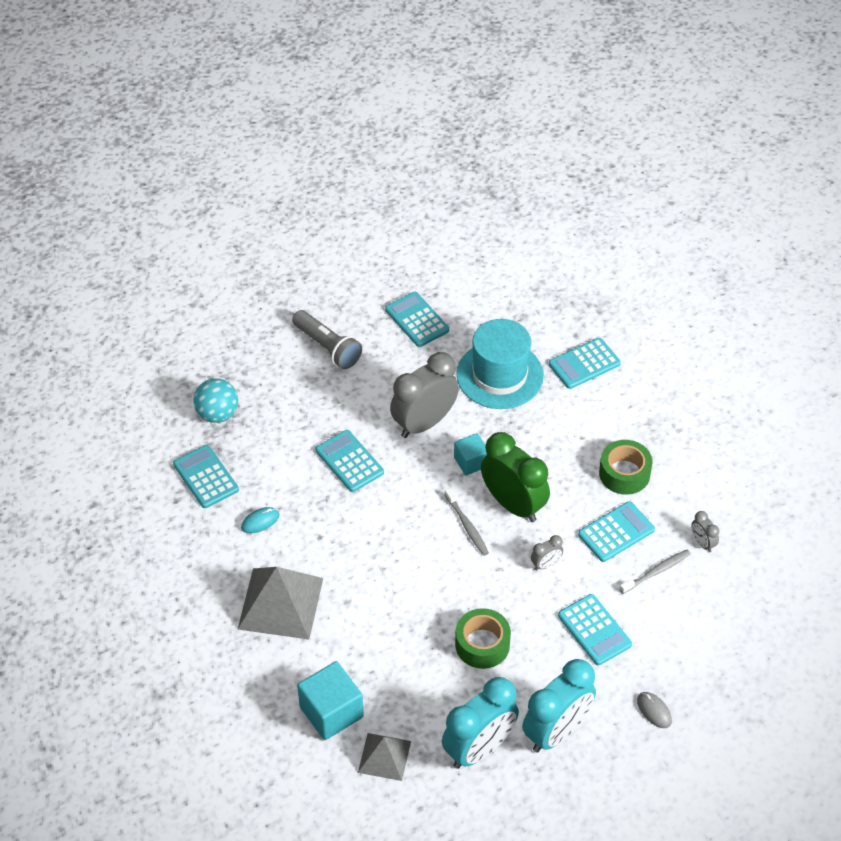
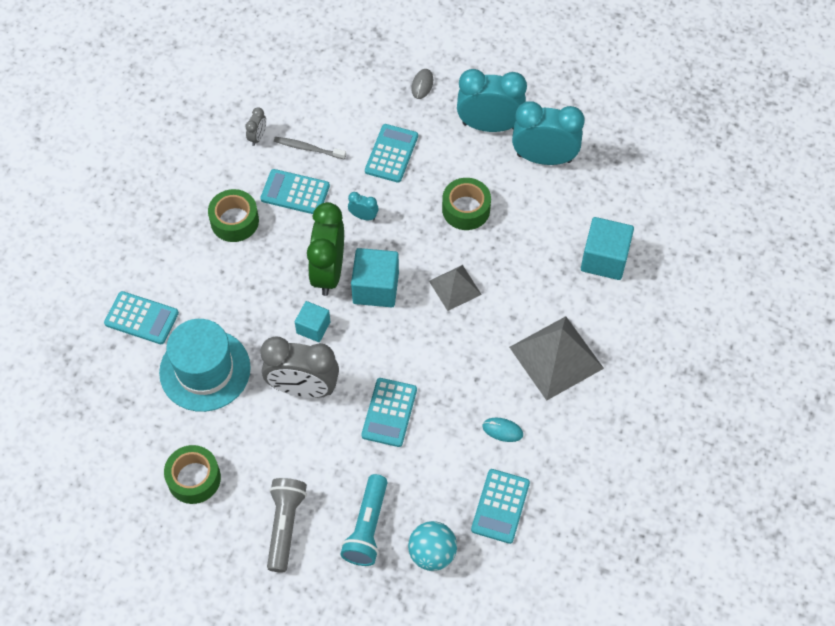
camera: 130 degrees left, 10 degrees up
(276, 390) = (367, 527): none -> turquoise flashlight
(384, 756) = (603, 205): grey pyramid -> grey pyramid (455, 287)
(417, 320) = (194, 478): turquoise calculator -> green tape
(467, 526) = (375, 288): grey toothbrush -> turquoise cube
(546, 564) = (363, 216): grey clock -> turquoise clock

